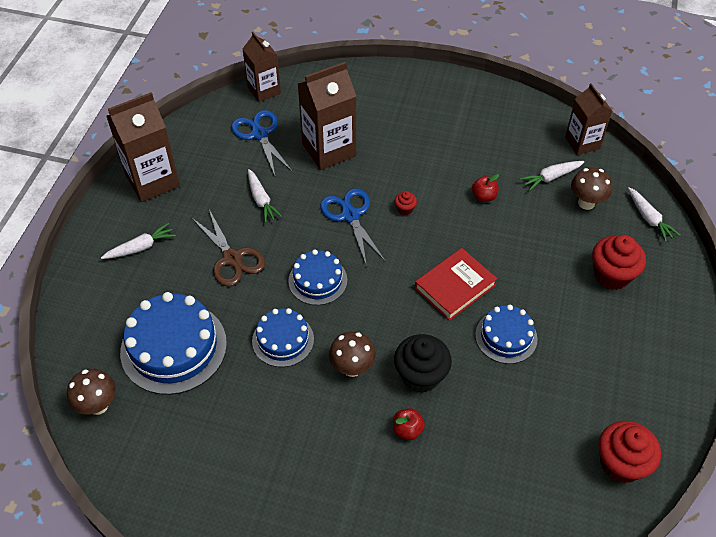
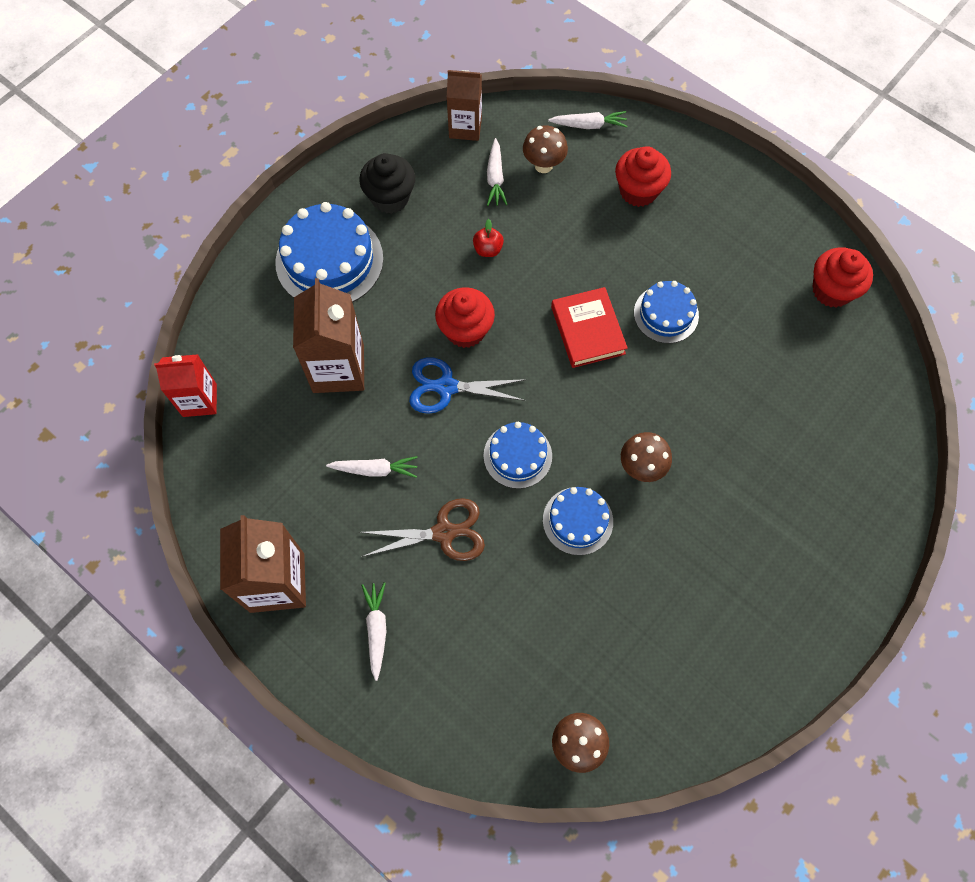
camera: 65 degrees left, 15 degrees up
(173, 347) = (536, 637): blue cake -> blue cake (329, 260)
(259, 134) = (270, 433): blue scissors -> none
(264, 90) = (199, 400): brown carton -> red carton
(405, 209) = (465, 330): red cupcake -> red cupcake, size x2.20
(407, 430) = (730, 447): red apple -> none
(420, 376) = (676, 409): black cupcake -> black cupcake (390, 197)

